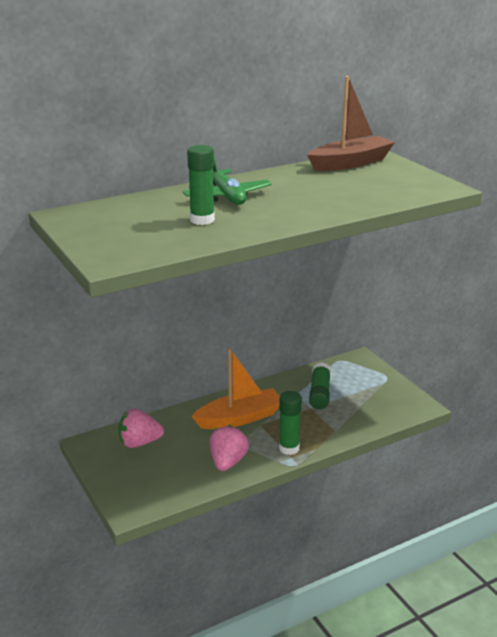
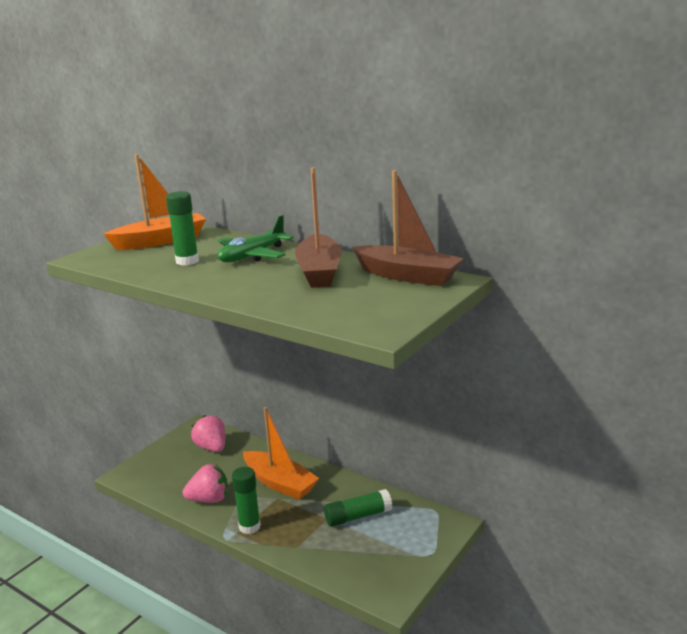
camera: 65 degrees right, 5 degrees down
(114, 223) = (161, 241): none -> orange boat
(304, 183) = (319, 272): none -> brown boat

